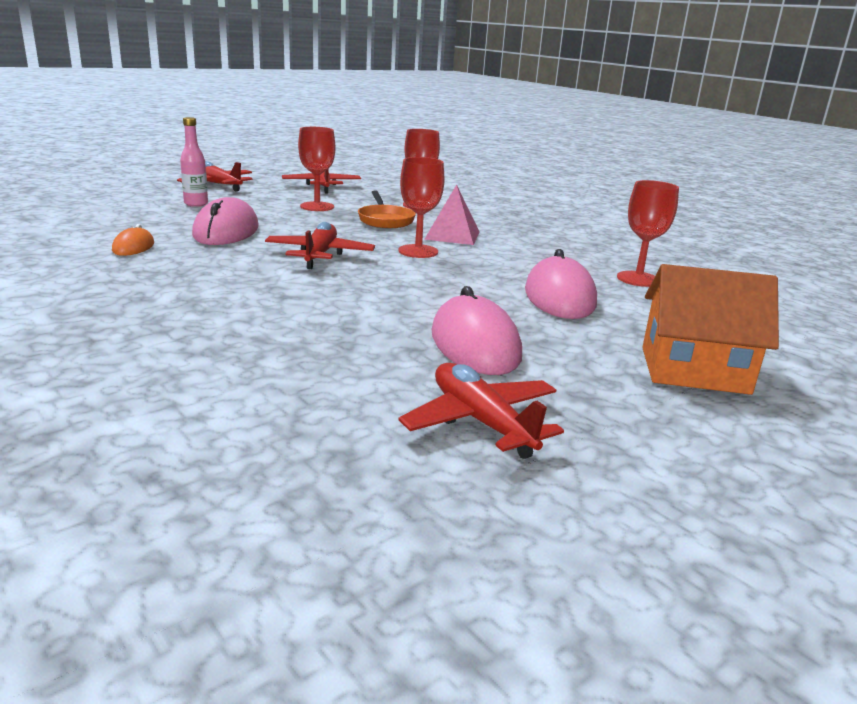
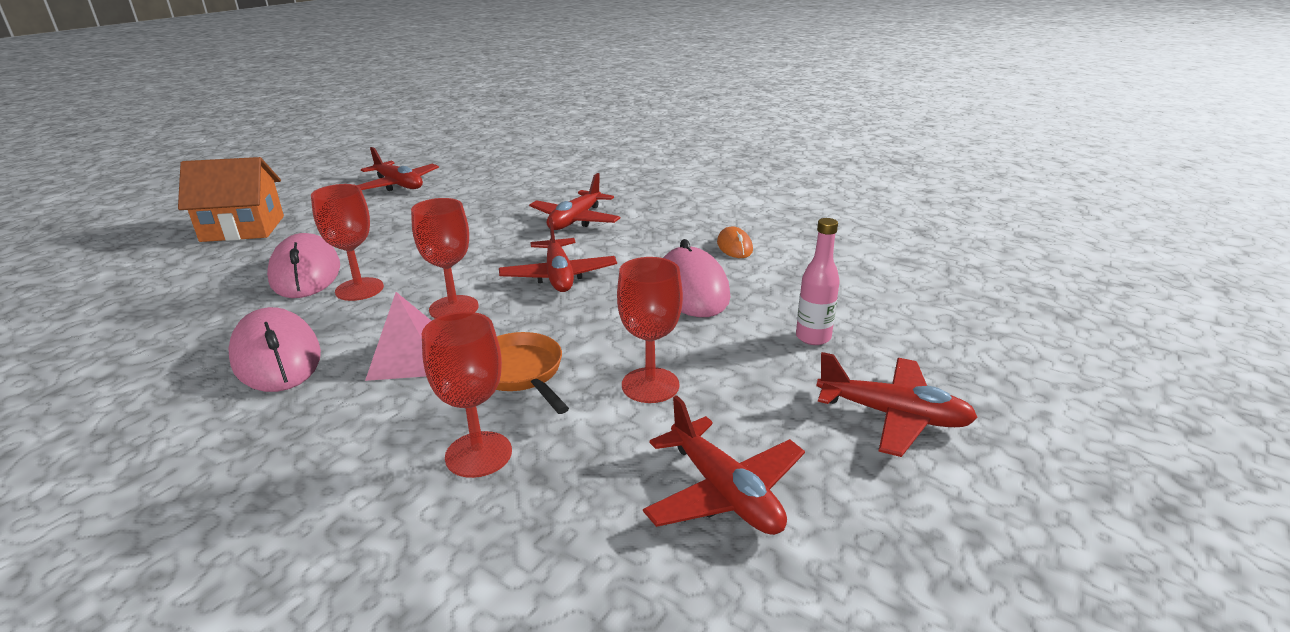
camera: 165 degrees right, 5 degrees up
(247, 298) = (575, 220): none -> red plane
(475, 344) = (397, 219): pink mouse -> pink mouse (276, 357)
(638, 279) = (184, 321): red goblet -> red goblet (359, 289)

